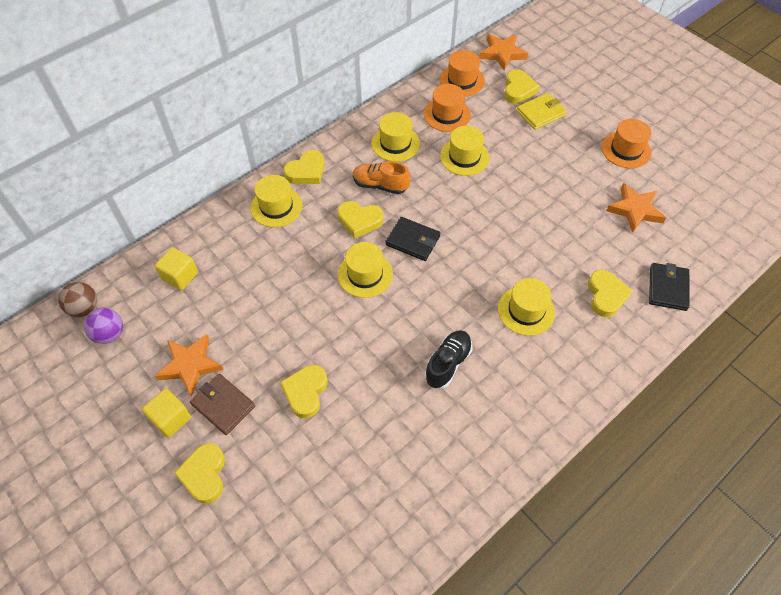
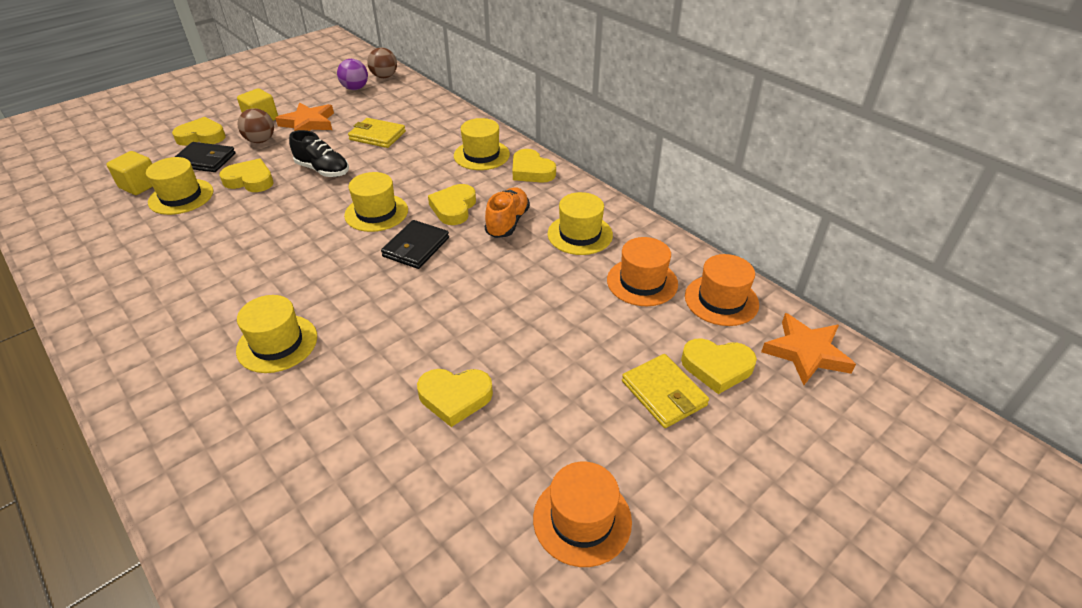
camera: 90 degrees right, 15 degrees down
(180, 276) = (405, 112): yellow cube -> yellow cube (140, 185)
(223, 405) = (260, 140): brown wallet -> brown ball
(228, 294) = (377, 136): none -> yellow wallet
(448, 363) = (234, 271): black shoe -> black shoe (323, 170)
(464, 157) = (557, 296): yellow hat -> yellow hat (181, 197)
(606, 295) = (267, 438): yellow heart -> yellow heart (455, 397)
(635, 210) = (429, 510): orange star -> none
(667, 288) = (248, 533): black wallet -> black wallet (205, 160)

